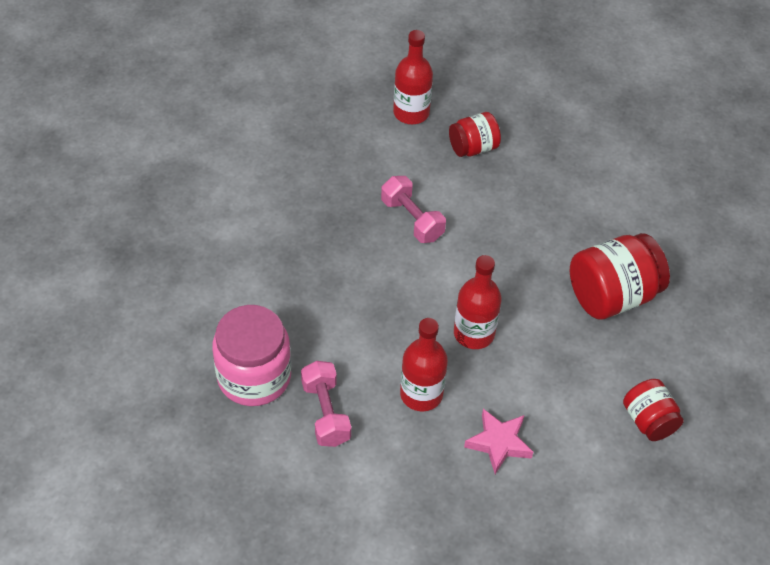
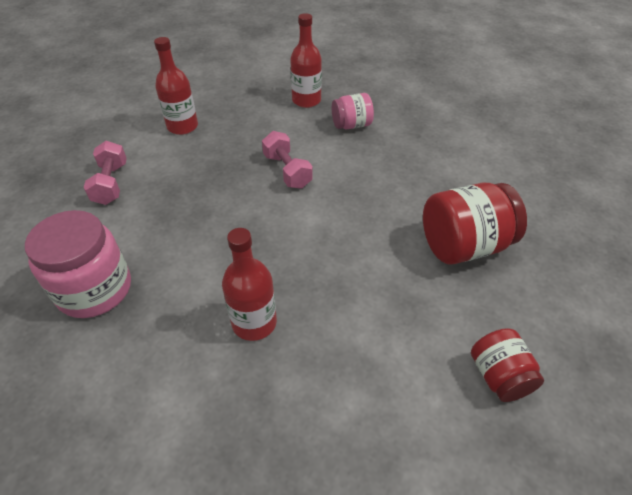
camera: 10 degrees right, 5 degrees down
(326, 413) = (150, 332): pink dumbbell -> pink dumbbell (111, 184)
(473, 148) = (351, 125): red jar -> pink jar
(474, 333) = (321, 268): red bottle -> red bottle (182, 126)
(499, 443) = (325, 384): pink star -> none

